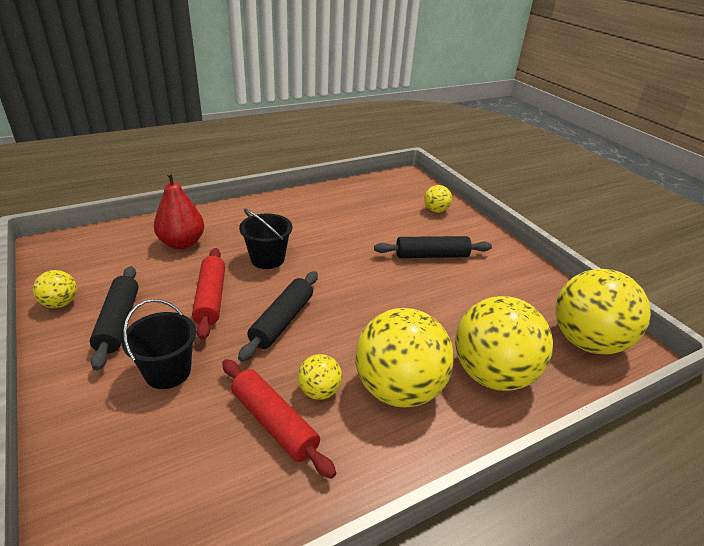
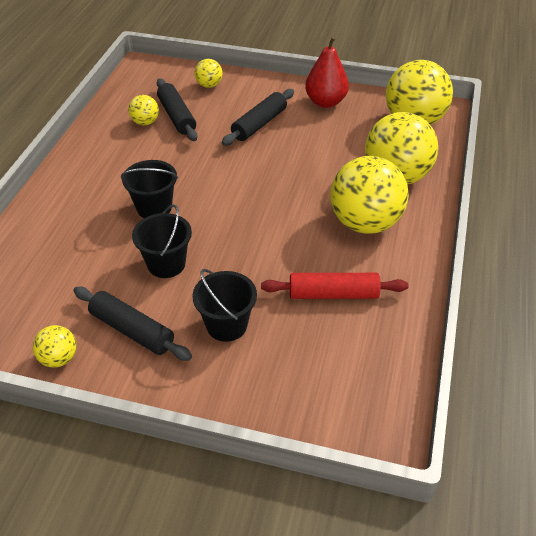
camera: 45 degrees left, 10 degrees up
(182, 243) = (63, 246): red pear -> red pear (325, 102)
(211, 298) = (166, 264): red rolling pin -> black bucket
(282, 321) = (240, 239): black rolling pin -> black rolling pin (177, 116)
(319, 391) = (329, 259): yellow ball -> yellow ball (145, 122)

